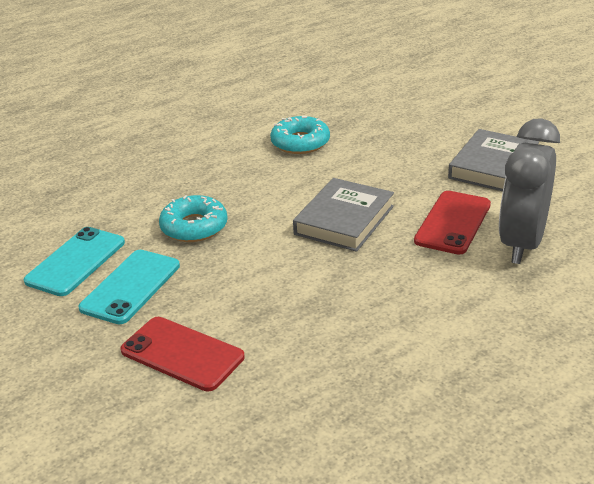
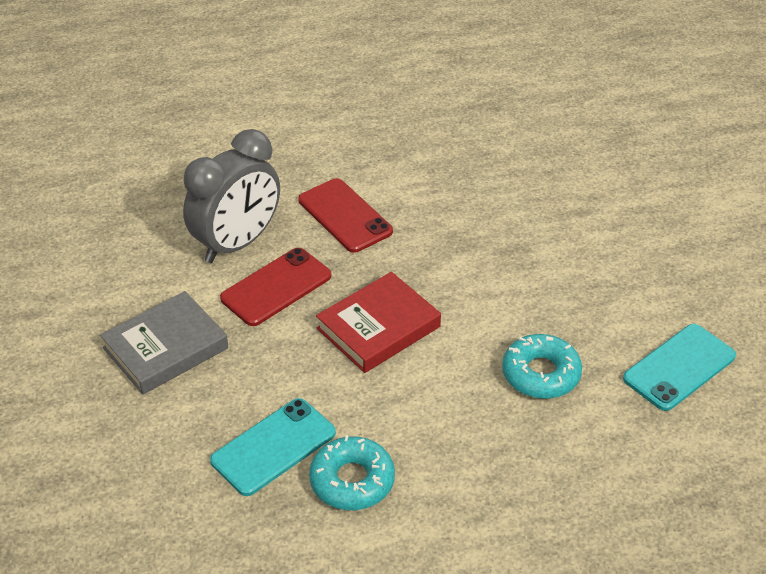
camera: 160 degrees left, 10 degrees up
(130, 287) = (624, 316): turquoise phone -> turquoise phone (273, 447)
(182, 354) = (591, 234): red phone -> red phone (345, 216)
(344, 220) = (378, 327): grey book -> red book

